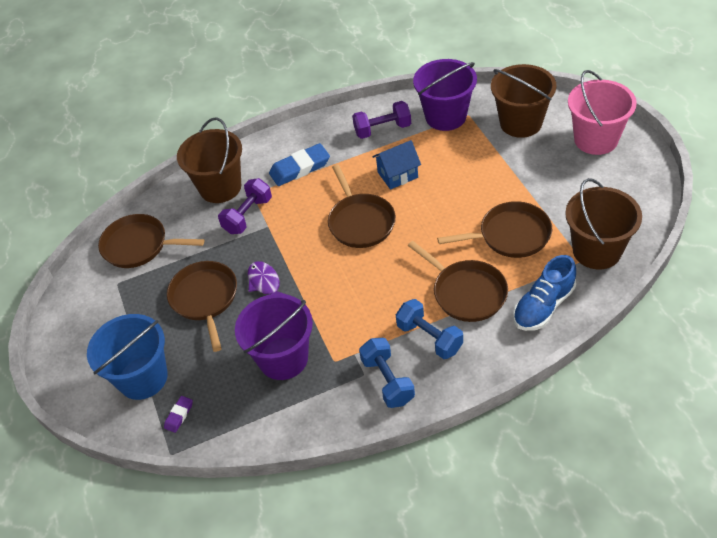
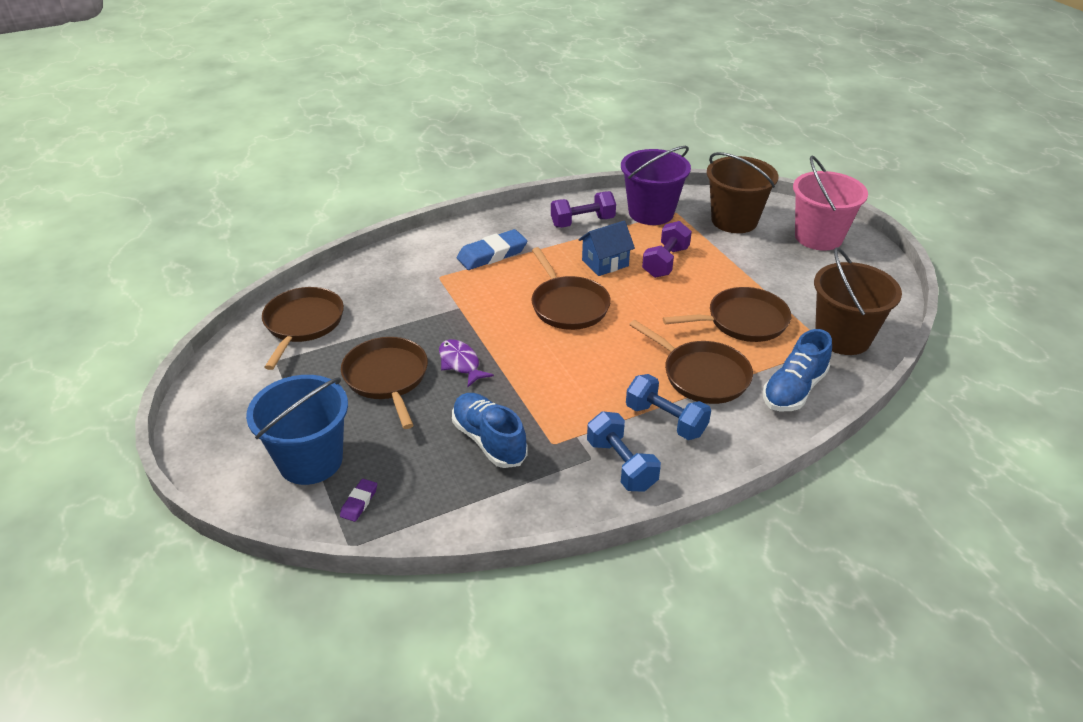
camera: 10 degrees left, 10 degrees down
(139, 245) = (303, 323): brown pan -> brown pan turned 90 degrees clockwise
(220, 187) = (400, 270): brown bucket -> none
(248, 215) = (434, 297): purple dumbbell -> purple dumbbell (665, 262)
(283, 358) = (489, 440): purple bucket -> blue shoe

